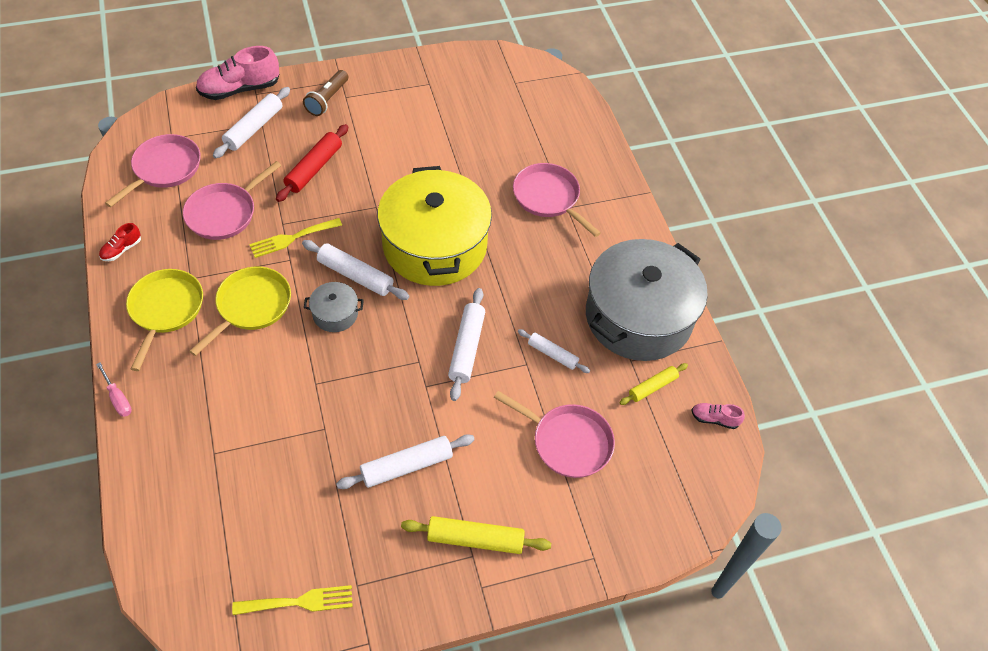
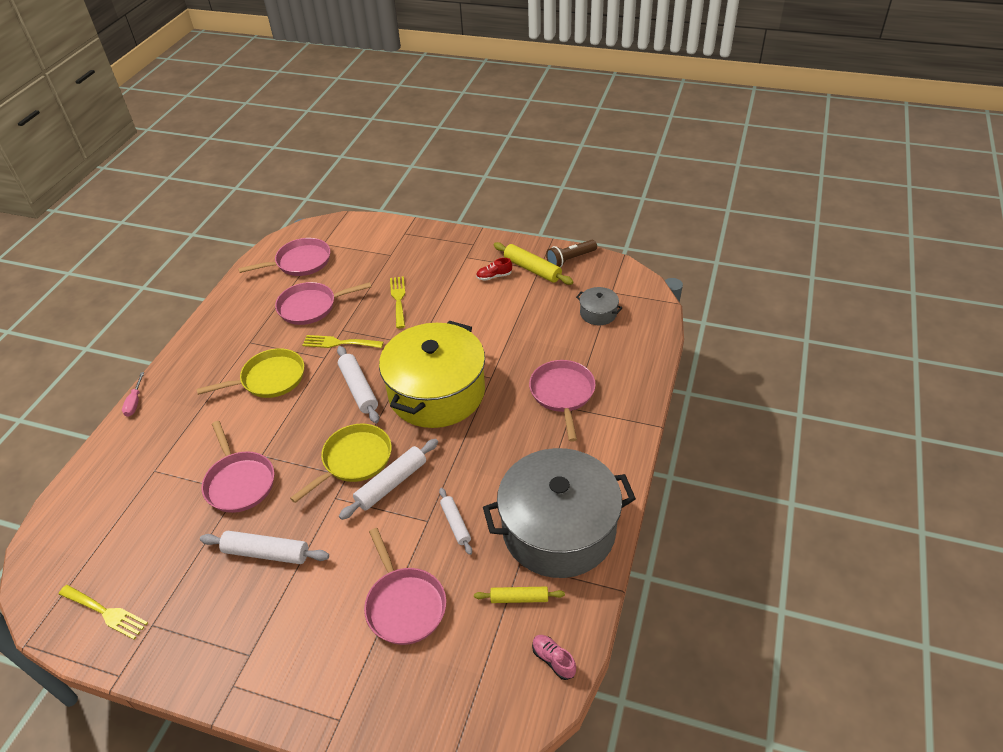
camera: 40 degrees right, 10 degrees down
(122, 249) = (227, 305): red shoe -> red shoe (494, 276)
(165, 310) = (215, 356): yellow pan -> yellow pan (354, 460)
(240, 89) = (396, 226): pink shoe -> none
(254, 128) = (382, 256): white rolling pin -> none
(314, 168) = (398, 299): red rolling pin -> yellow fork
(318, 419) = (239, 482): none -> pink pan
(327, 100) = (451, 254): brown flashlight -> brown flashlight (570, 259)
(335, 314) = (319, 411): grey pot -> grey pot (598, 313)
(475, 539) = (263, 643): yellow rolling pin -> yellow rolling pin (532, 269)

